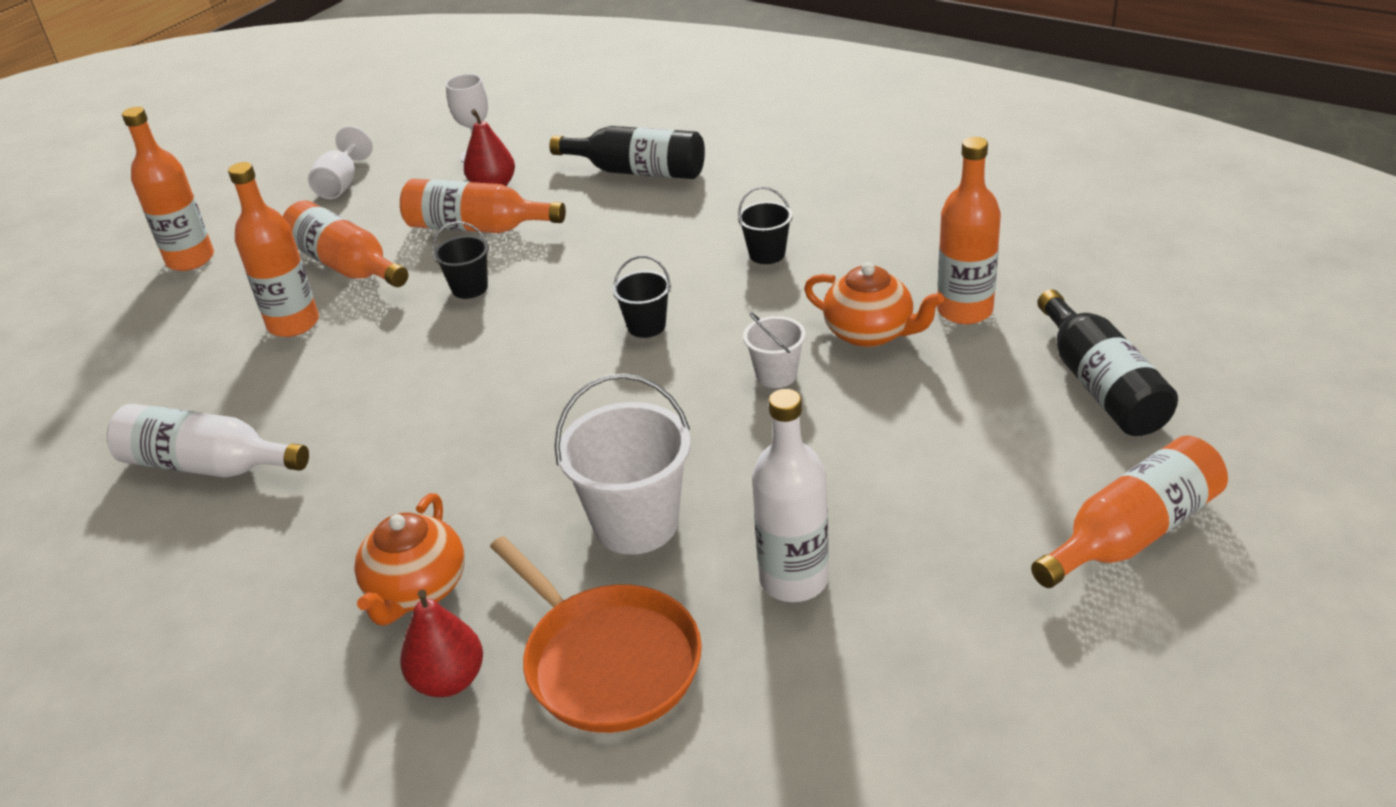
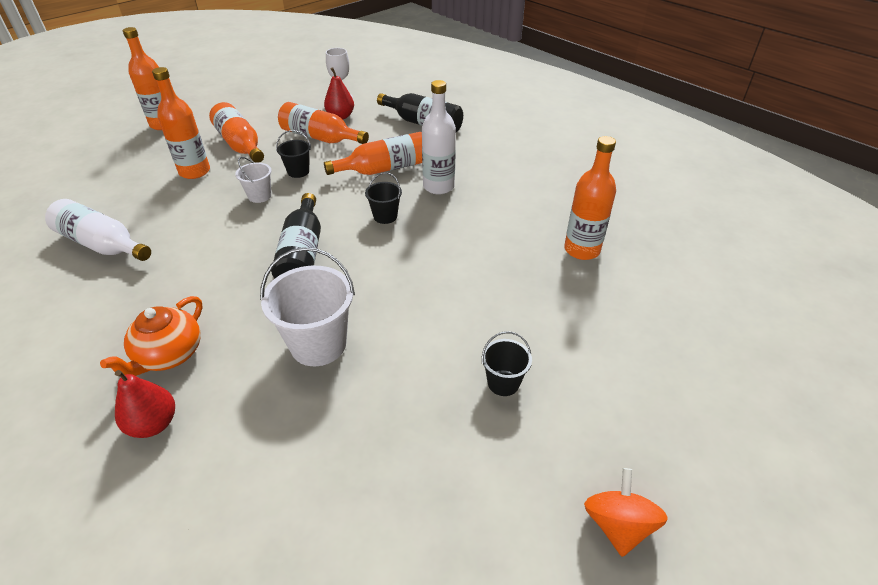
camera: 10 degrees right, 5 degrees up
(341, 184) = (262, 99): white goblet -> none
(608, 661) = (254, 439): orange pan -> none
(767, 254) = (475, 187): black bucket -> black bucket (503, 383)
(776, 375) = (447, 265): white bucket -> white bucket (259, 196)
(794, 579) = (397, 411): white bottle -> white bottle (438, 186)
(870, 333) = (516, 251): orange teapot -> none
(1101, 385) = (653, 322): black bottle -> black bottle (302, 253)
(1132, 533) = (639, 439): orange bottle -> orange bottle (385, 169)
(1140, 636) = (618, 525): none -> orange spinning top

